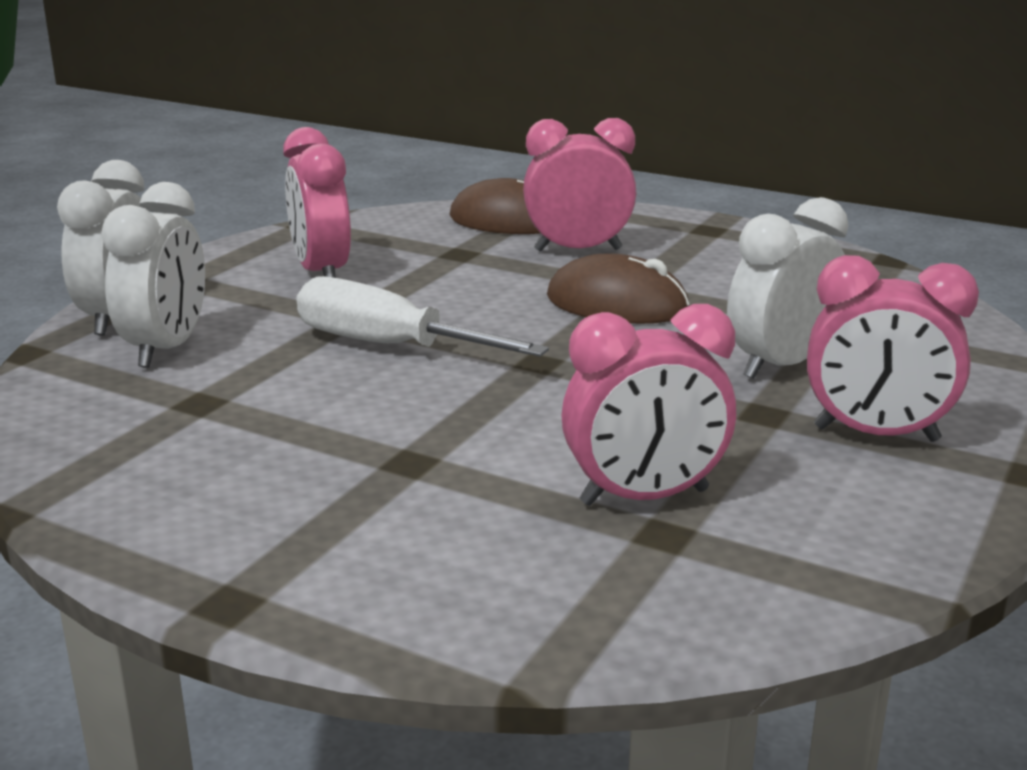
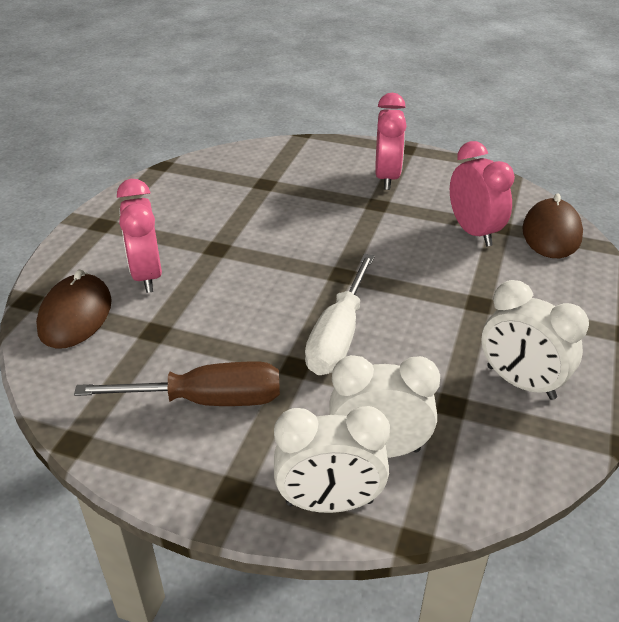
camera: 100 degrees left, 15 degrees up
(321, 272) = (206, 400): pink clock -> brown screwdriver
(617, 304) = (248, 252): brown mouse -> brown mouse (551, 233)
(780, 365) = (321, 199): white clock -> white clock (520, 382)

